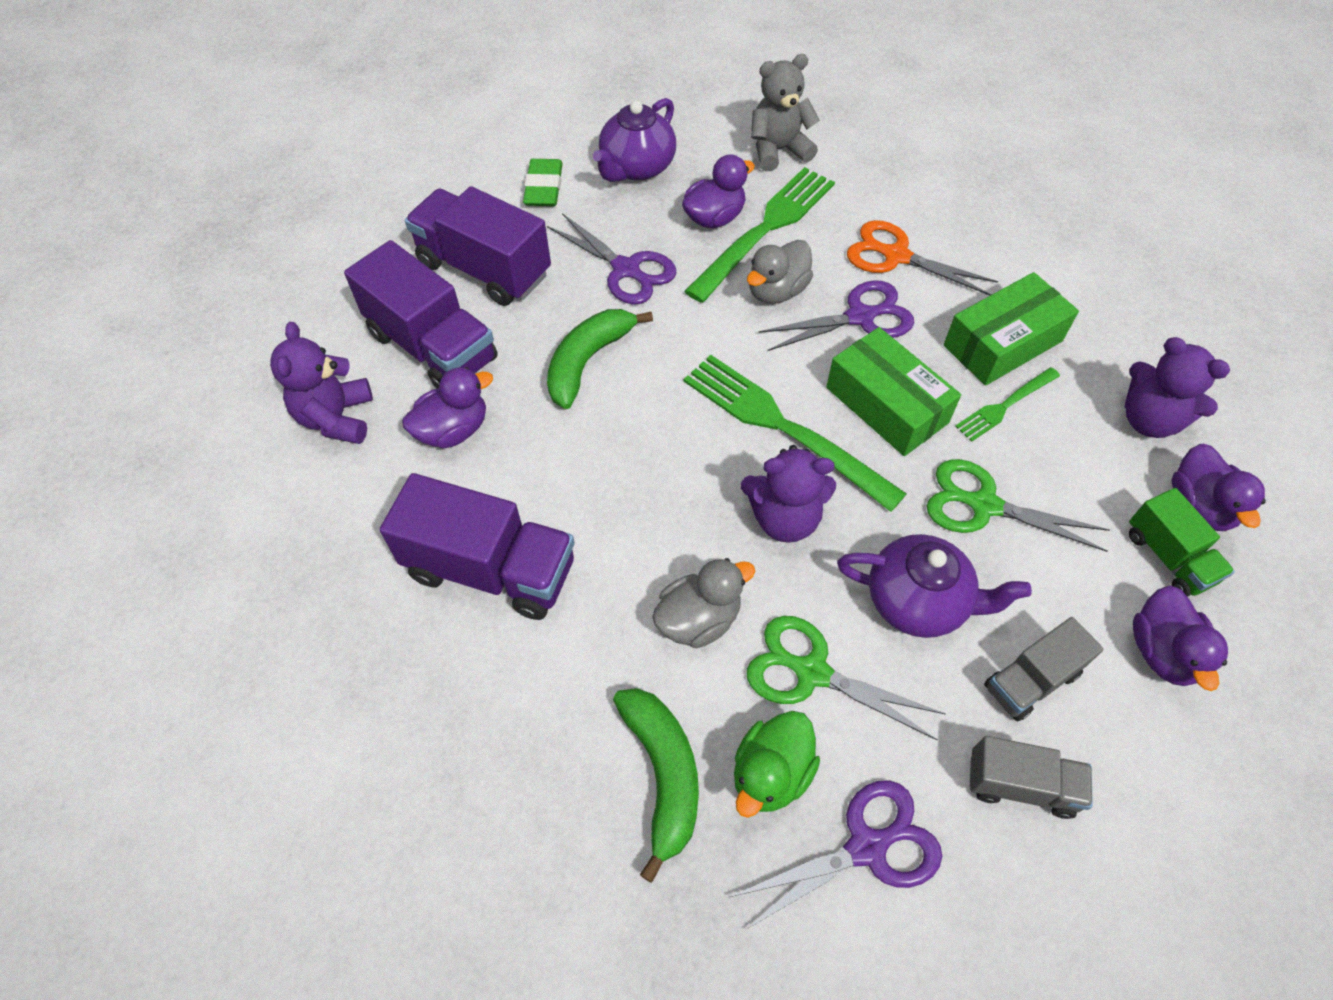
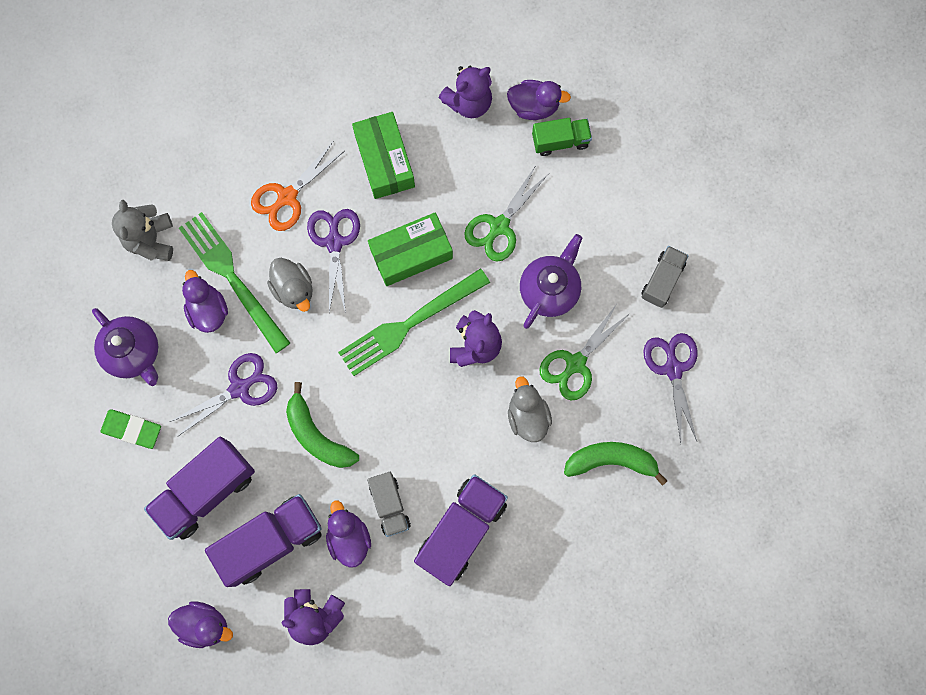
camera: 75 degrees left, 20 degrees up
(771, 773) = (625, 404): green duck -> none
(1004, 406) = (433, 182): green fork -> none
(1031, 680) = (610, 249): grey truck -> grey truck (389, 505)
(1162, 652) = (613, 174): purple duck -> purple duck (204, 624)

